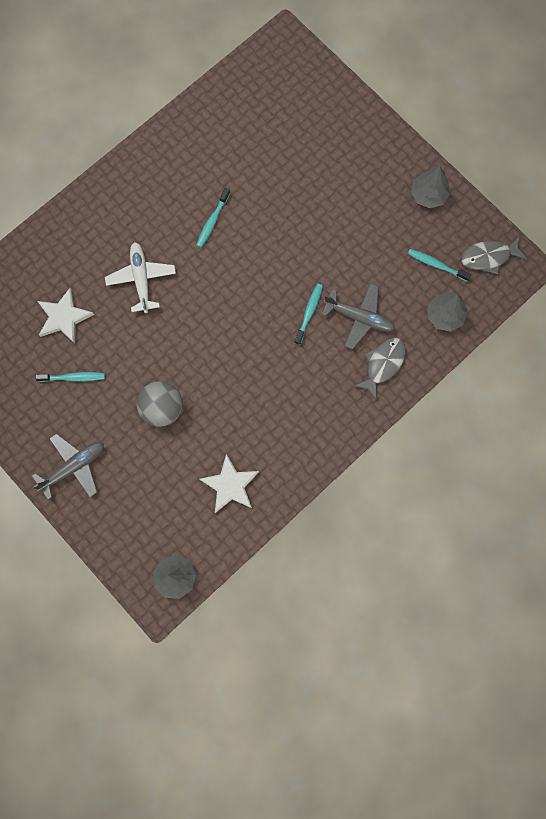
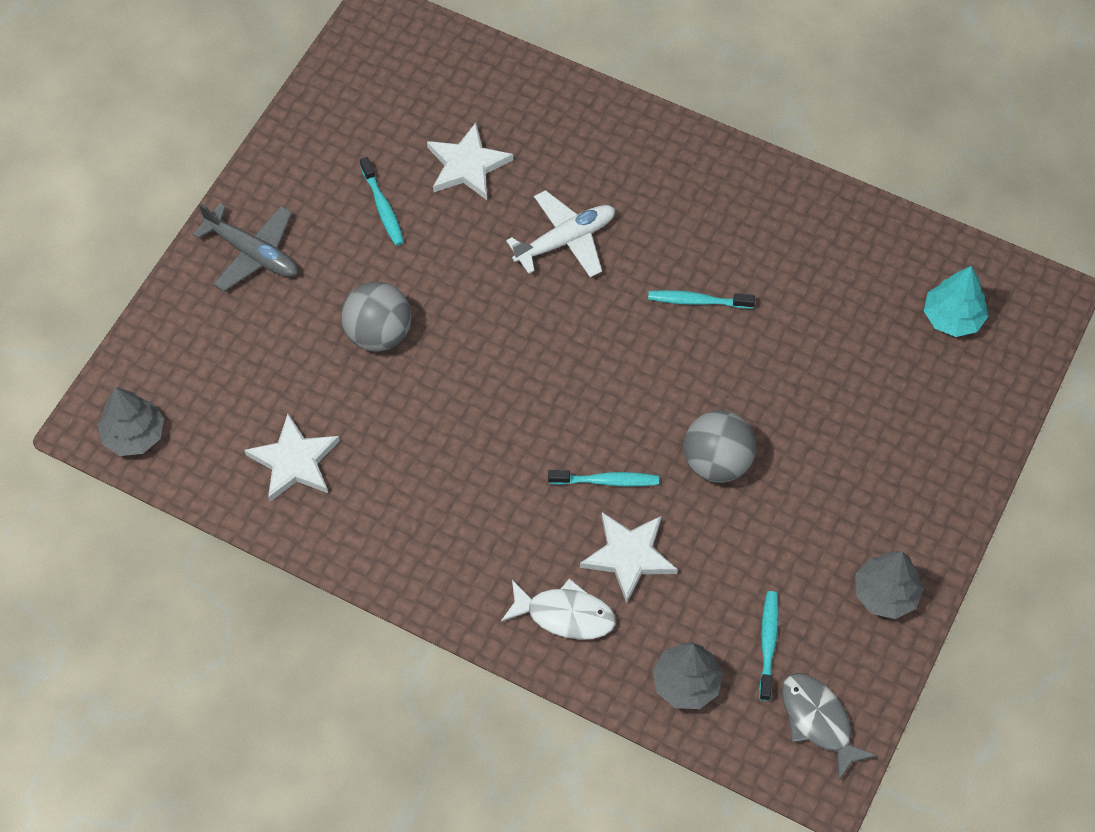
camera: 70 degrees right, 15 degrees down
(277, 92) = (952, 317): none -> turquoise tree
(319, 250) = (717, 462): none -> grey ball
(359, 317) = (629, 556): grey plane -> white star
(383, 364) = (565, 615): grey fish -> white fish

